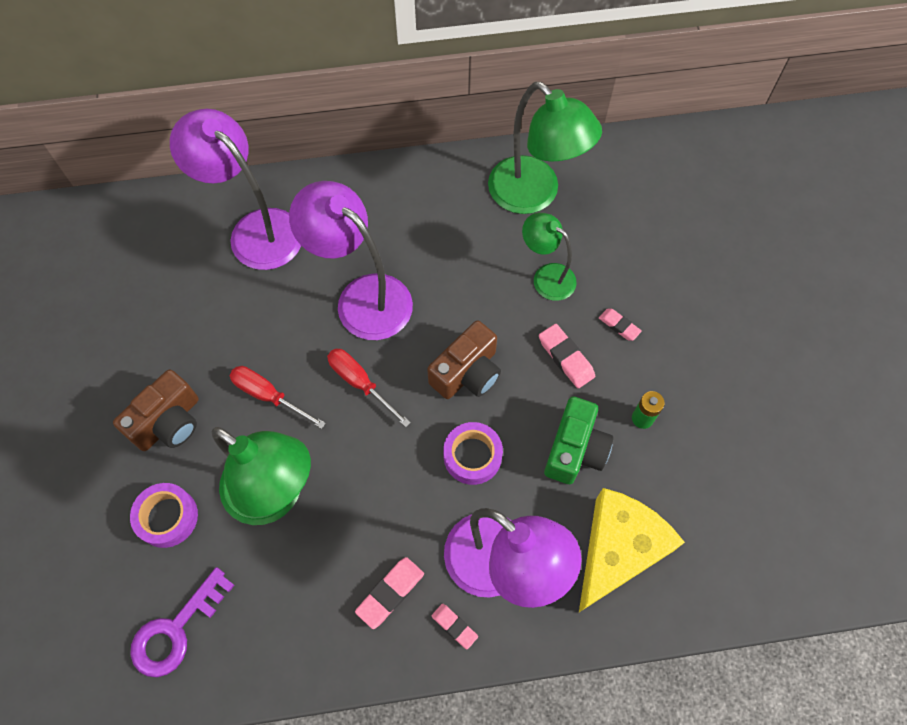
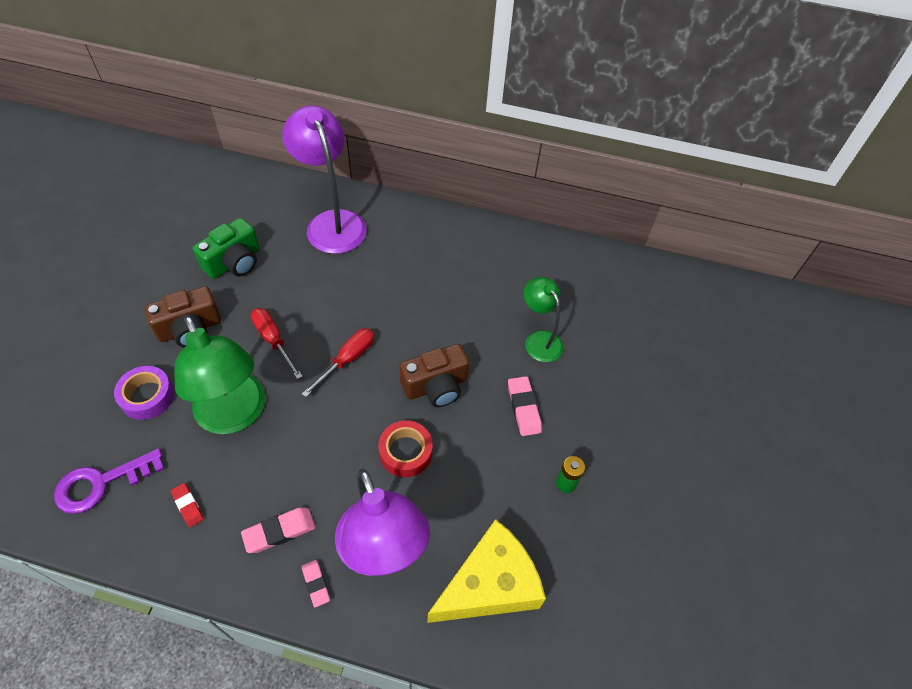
camera: 20 degrees right, 10 degrees down
(282, 611) = (188, 506): none -> red eraser
(360, 383) = (347, 360): red screwdriver -> red screwdriver turned 60 degrees clockwise
(362, 297) = (384, 298): purple lamp -> none
(472, 456) = (405, 452): purple tape -> red tape
(534, 195) = (560, 276): green lamp -> none
(575, 449) = (494, 484): green camera -> green camera (234, 262)
(619, 326) = (582, 401): pink eraser -> none

